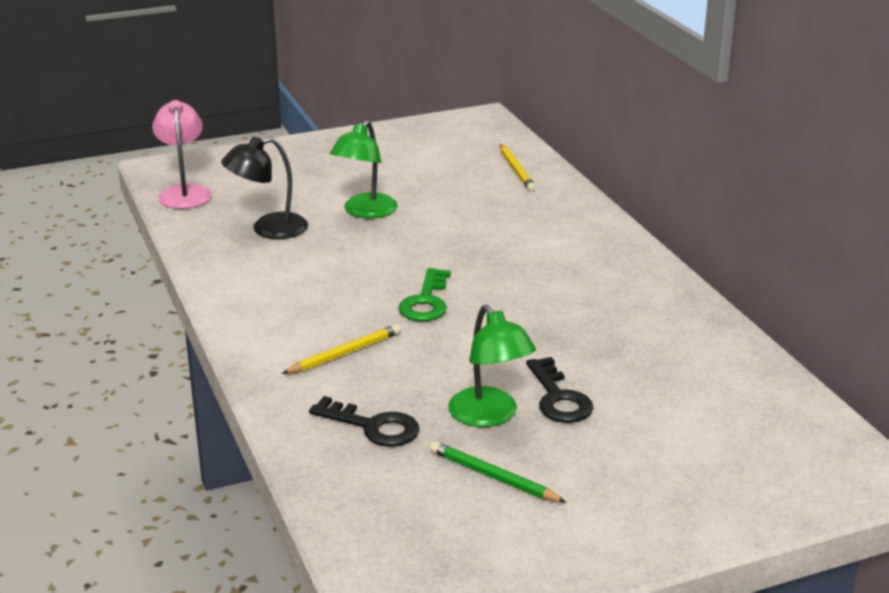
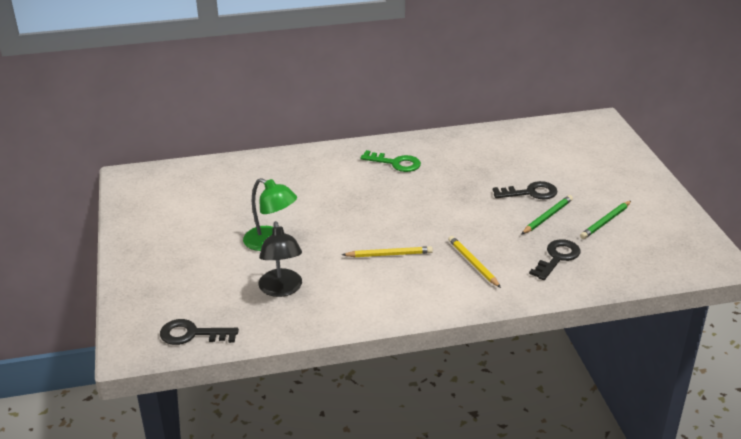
camera: 80 degrees left, 5 degrees up
(184, 192) = (192, 334): pink lamp -> black key
(426, 301) = (412, 227): green key -> green key (395, 163)
(489, 416) = (547, 217): green lamp -> green pencil
(516, 170) = (231, 173): yellow pencil -> yellow pencil (389, 255)

